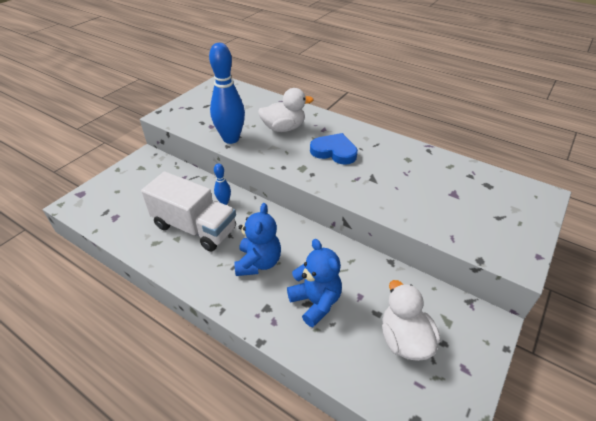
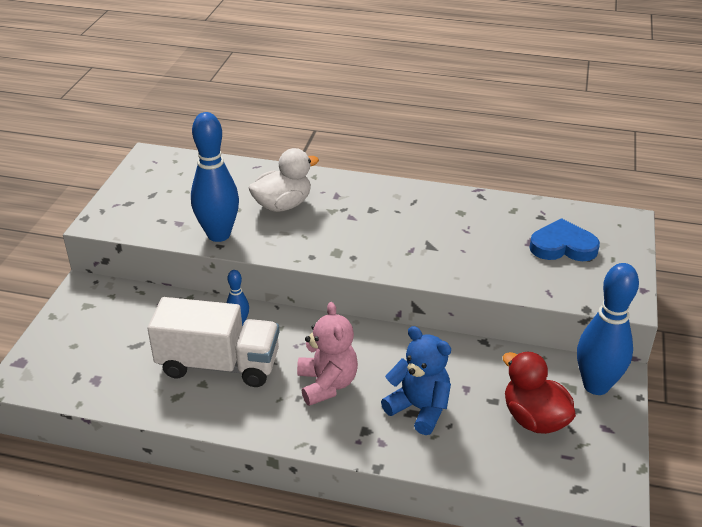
camera: 20 degrees left, 5 degrees down
(258, 263) = (327, 384): blue teddy bear -> pink teddy bear
(334, 151) = (366, 222): blue heart -> blue heart (563, 246)
(404, 339) = (534, 418): white duck -> red duck
(470, 326) = (596, 385): none -> blue bowling pin

